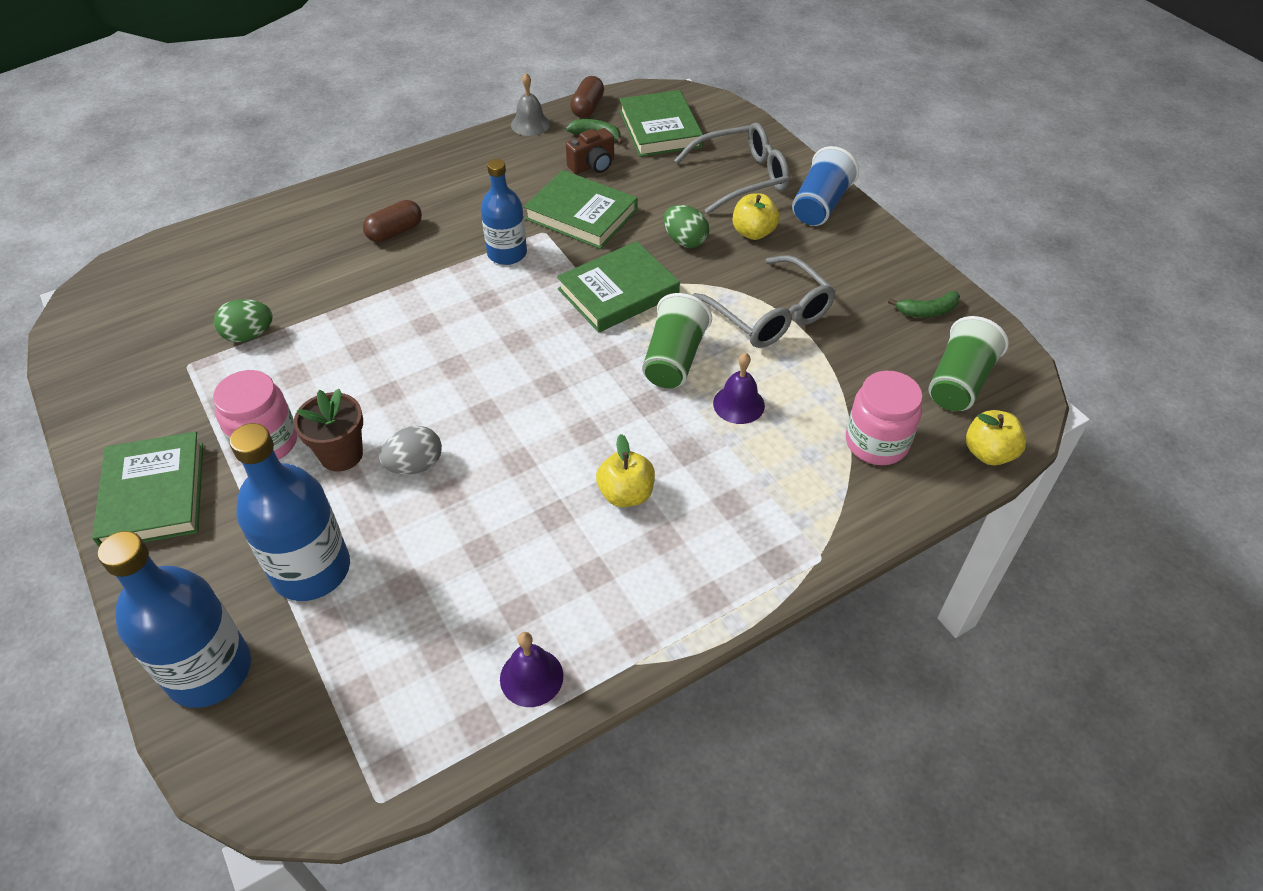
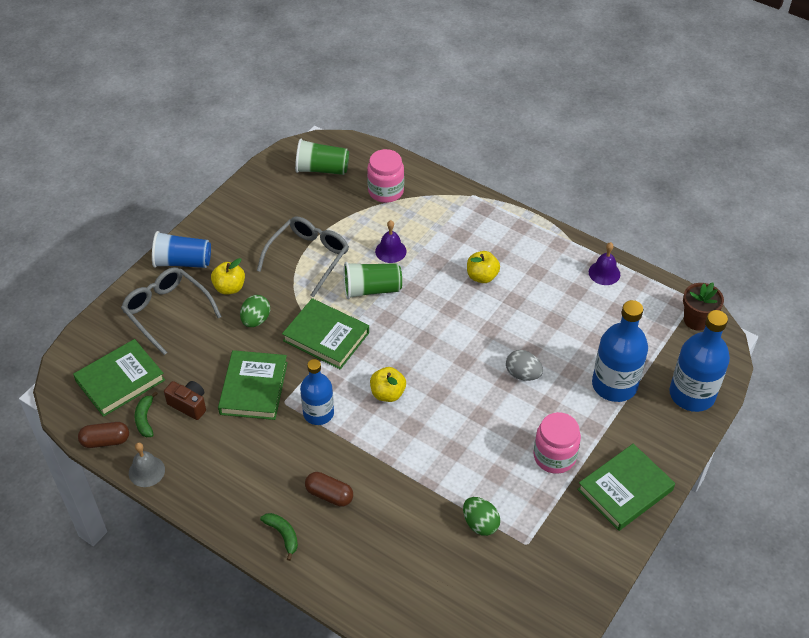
camera: 115 degrees left, 0 degrees up
(341, 454) = (538, 413): brown flower pot -> brown flower pot (696, 320)
(927, 311) = (268, 191): green banana -> green banana (283, 535)
(988, 453) = (368, 151): yellow apple -> yellow apple (387, 393)

